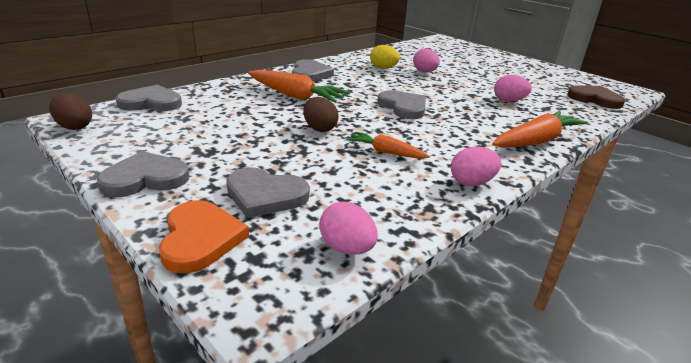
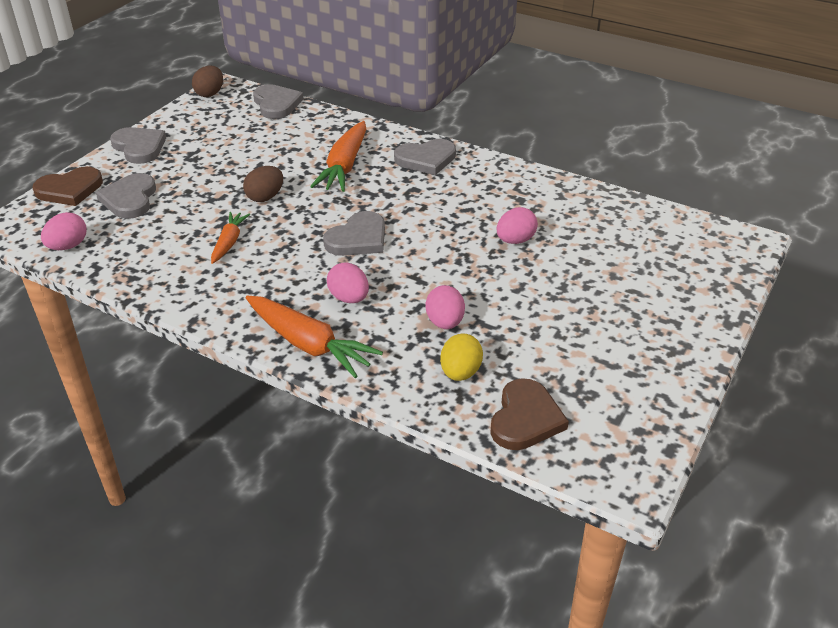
camera: 75 degrees right, 10 degrees up
(200, 239) = (70, 189): orange heart -> brown heart
(383, 68) = (500, 205): yellow egg -> yellow egg (460, 372)
(471, 182) = (184, 298): pink egg -> pink egg (349, 298)

